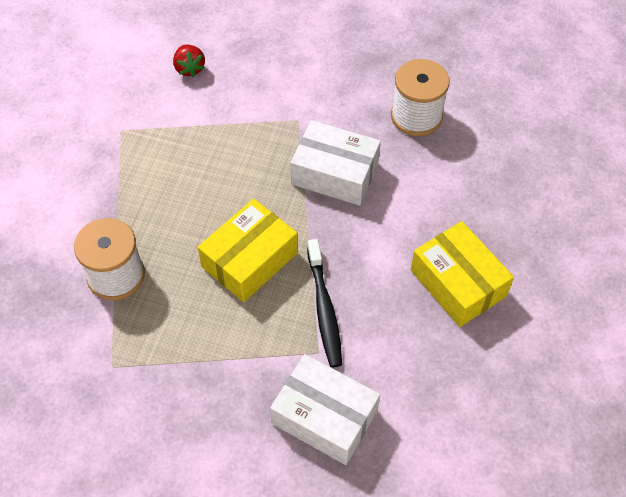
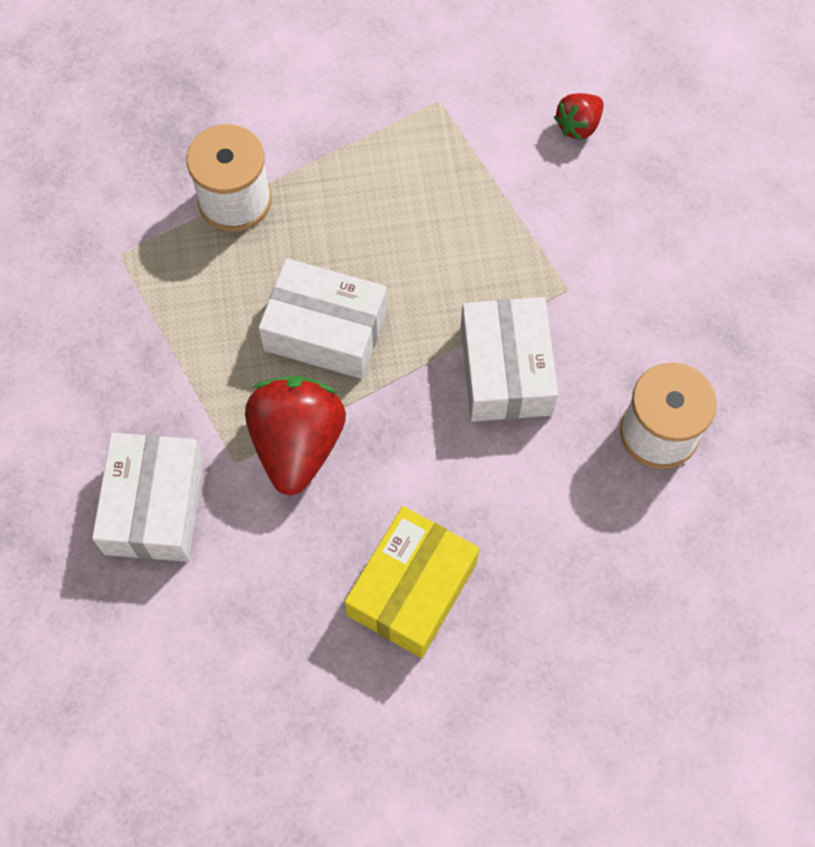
camera: 65 degrees right, 10 degrees up
(249, 260) = (325, 330): yellow box -> white box
(324, 309) = (297, 444): black toothbrush -> red strawberry

